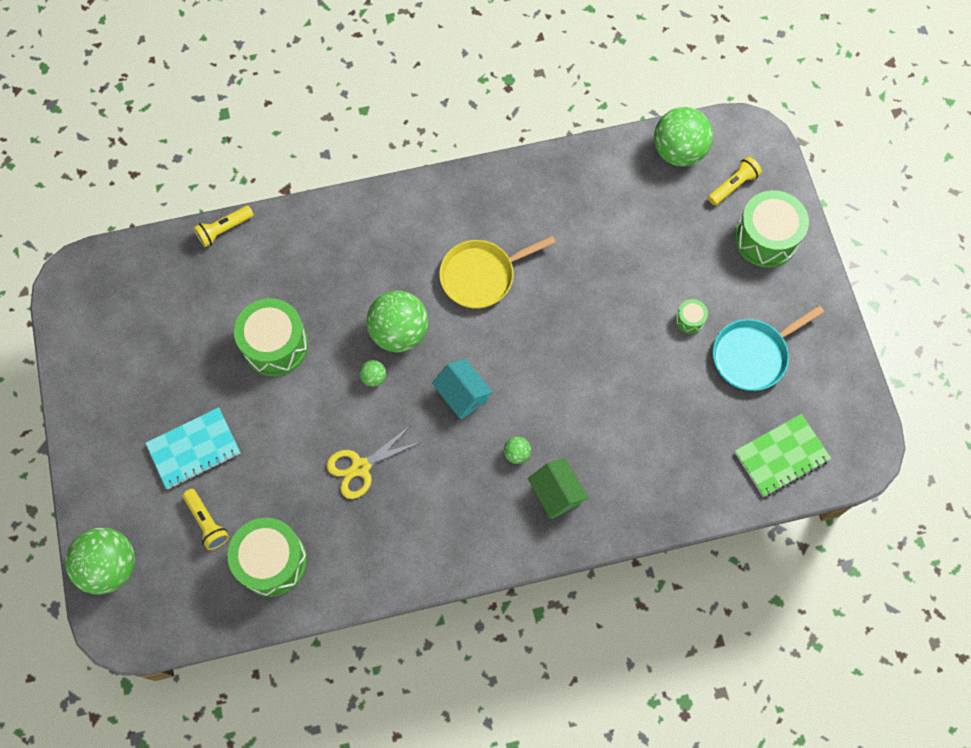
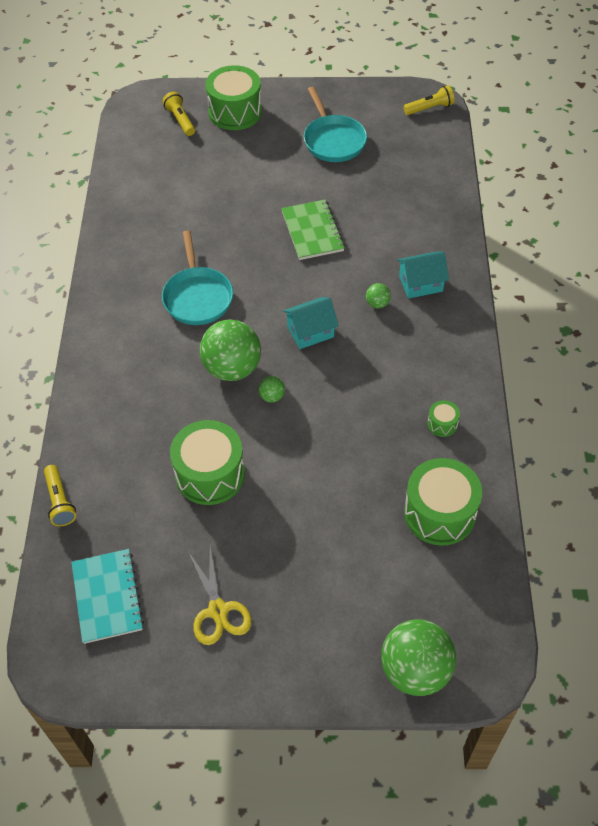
camera: 75 degrees left, 15 degrees down
(194, 449) = (303, 567): turquoise notebook -> turquoise notebook (107, 597)
(207, 522) = (386, 566): yellow flashlight -> yellow flashlight (429, 108)
(360, 467) = (360, 422): yellow scissors -> yellow scissors (218, 610)
(481, 275) = (197, 297): yellow pan -> turquoise pan
(556, 493) = (420, 284): green house -> turquoise house
(678, 151) = (134, 145): green ball -> none
(689, 320) = (290, 170): green drum -> green drum (442, 424)
(781, 456) = (422, 142): green notebook -> green notebook (312, 231)

